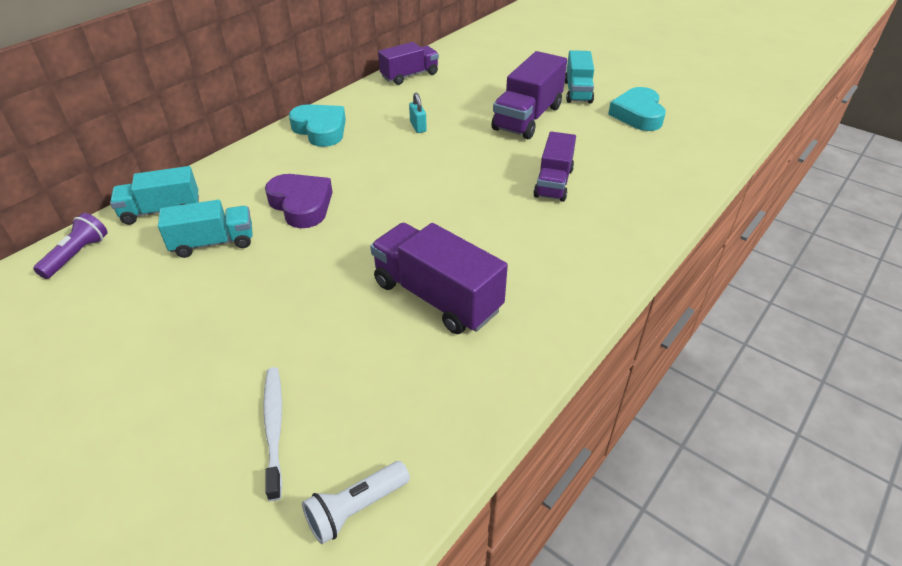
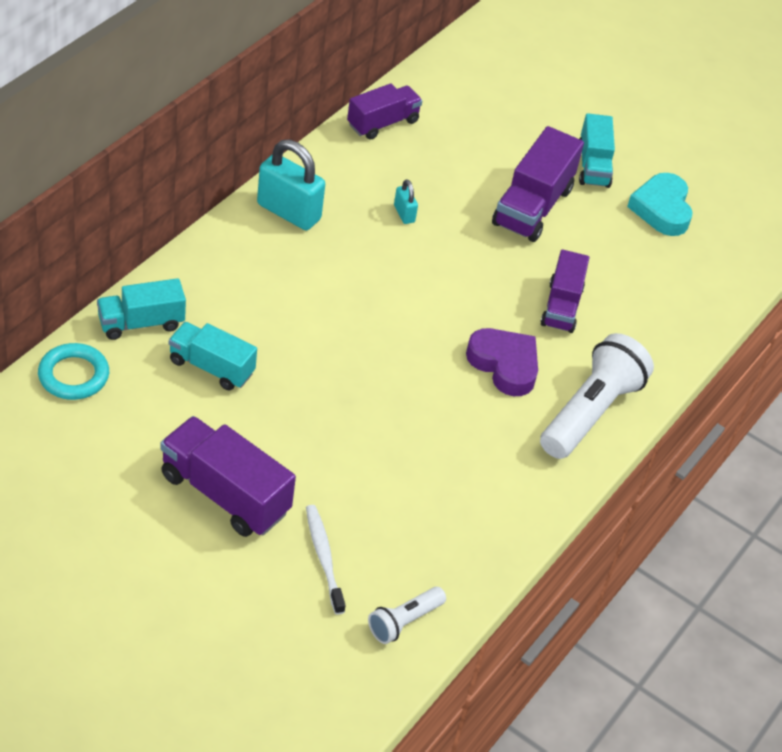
camera: 10 degrees left, 5 degrees up
(77, 255) = (73, 375): purple flashlight -> turquoise ring
(213, 243) = (211, 367): turquoise truck -> turquoise truck turned 135 degrees counterclockwise
(301, 205) = (292, 323): purple heart -> purple heart (504, 365)
(320, 130) = (288, 212): turquoise heart -> turquoise padlock
(437, 297) = (448, 440): purple truck -> purple truck (225, 494)
(585, 266) = (590, 412): none -> white flashlight

